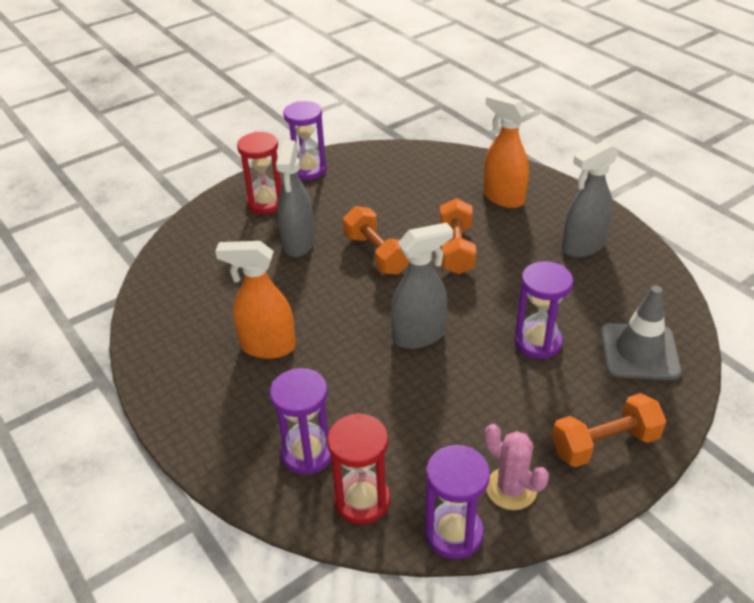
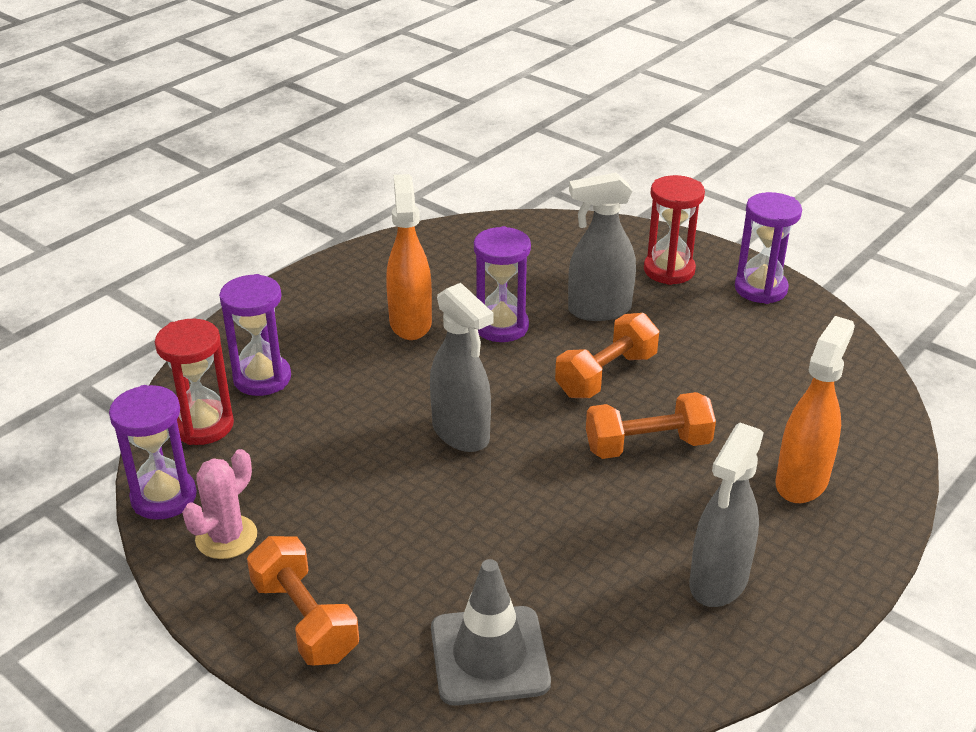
camera: 75 degrees right, 5 degrees down
(538, 342) = (480, 543): purple hourglass -> purple hourglass (501, 326)
(582, 246) = (718, 582): grey spray bottle -> grey spray bottle turned 105 degrees counterclockwise

